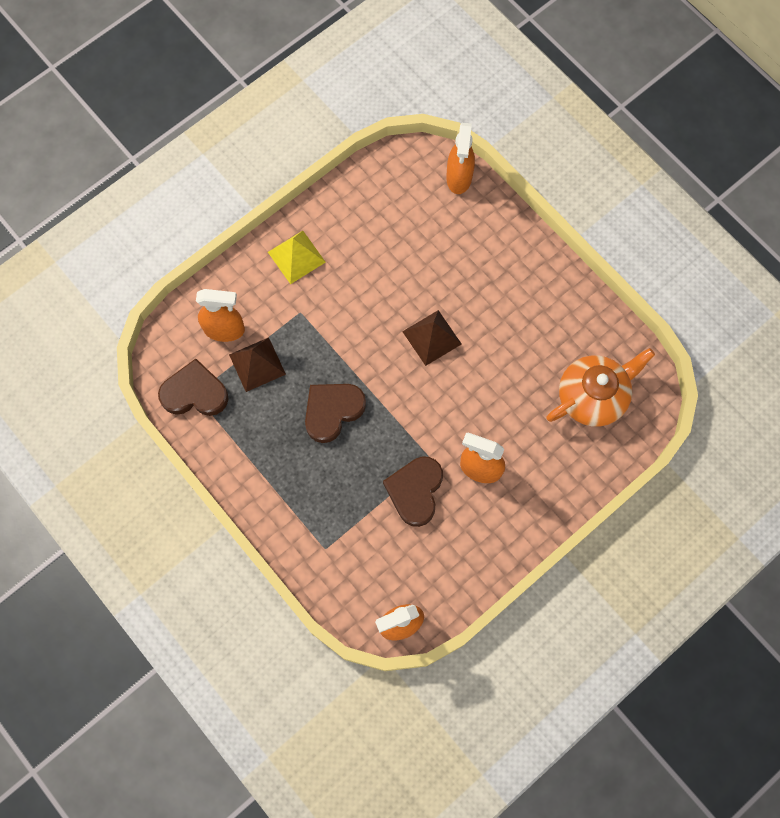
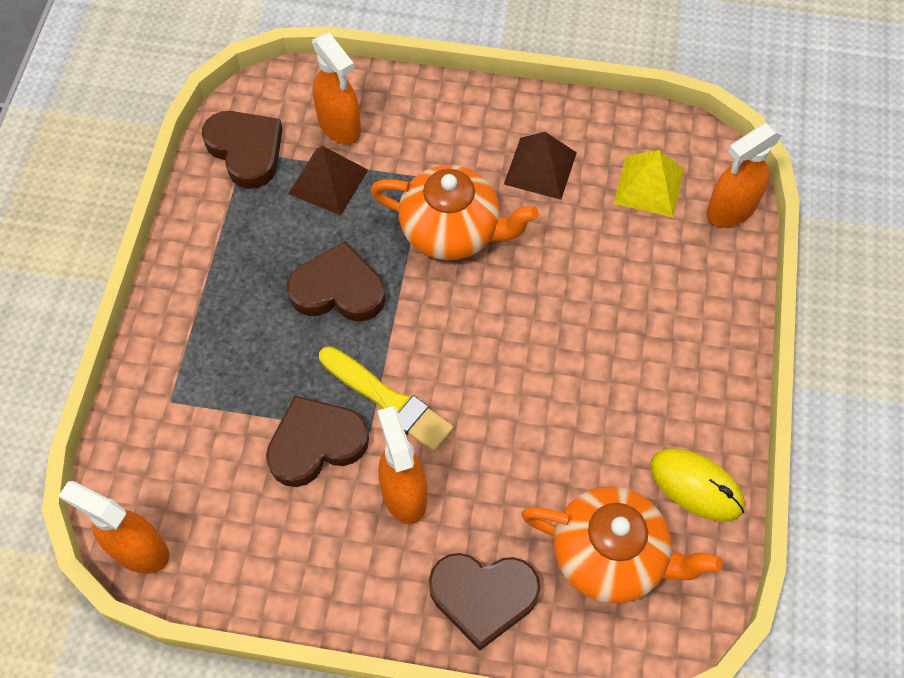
camera: 50 degrees right, 10 degrees down
(296, 257) = (482, 129): yellow pyramid -> yellow pyramid (649, 186)
(348, 324) = (452, 231): none -> orange teapot
(421, 436) = (387, 400): none -> yellow brush
(432, 337) = (516, 323): brown pyramid -> brown pyramid (540, 168)
(564, 473) = (483, 597): none -> brown heart
(591, 327) = (696, 486): none -> yellow mouse

